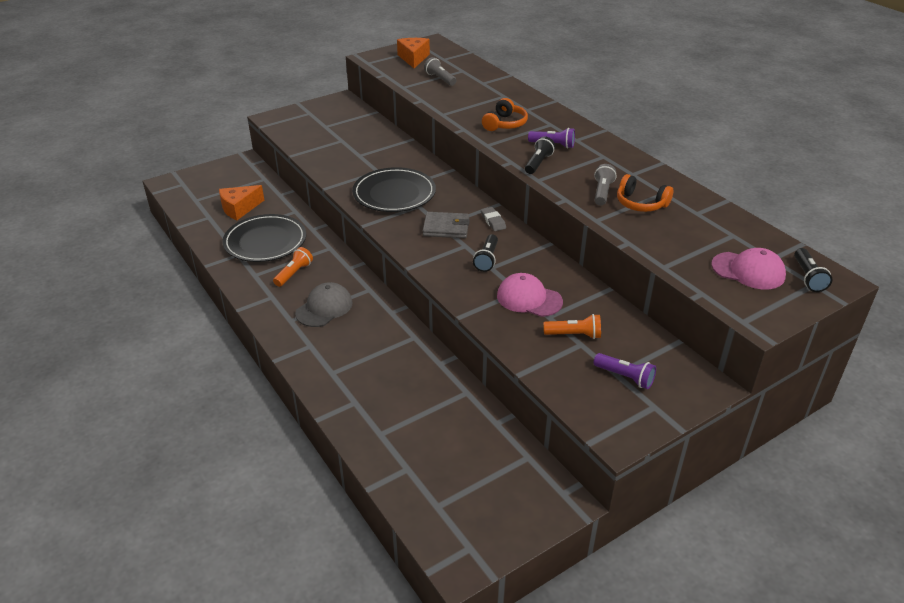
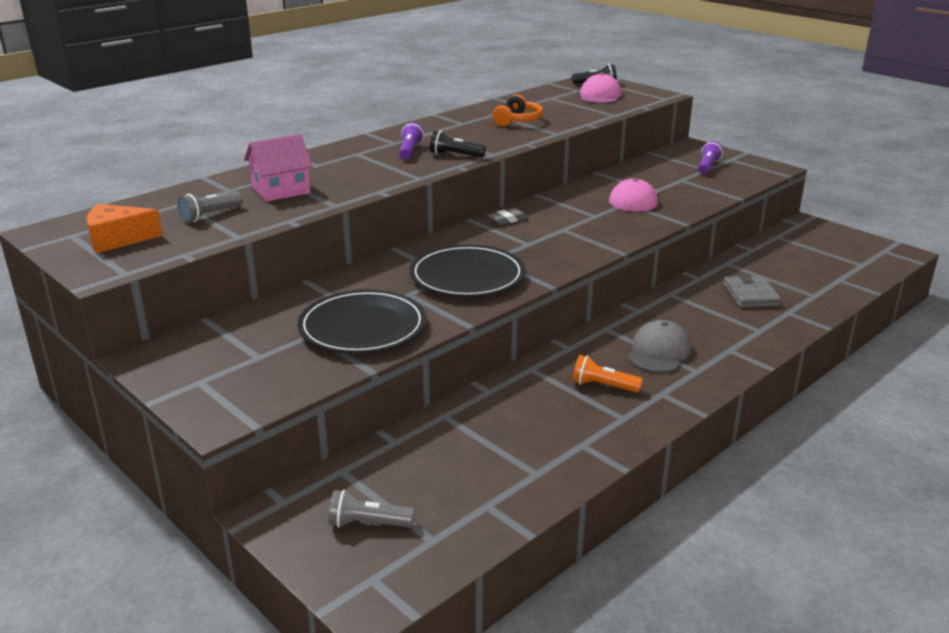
camera: 100 degrees left, 10 degrees down
(239, 208) = (450, 476): orange cheese -> none
(265, 241) = (538, 426): black plate -> black plate (362, 327)
(324, 308) = (658, 352): grey cap -> grey cap turned 90 degrees clockwise
(446, 228) = (532, 241): grey wallet -> grey wallet (750, 295)
(476, 98) = (281, 190): none -> pink house
(487, 259) = (582, 218): black flashlight -> none
(505, 124) = (360, 173): orange headphones -> none
(574, 335) = (671, 182): orange flashlight -> none
(602, 192) = (504, 132): grey flashlight -> grey flashlight (368, 524)

